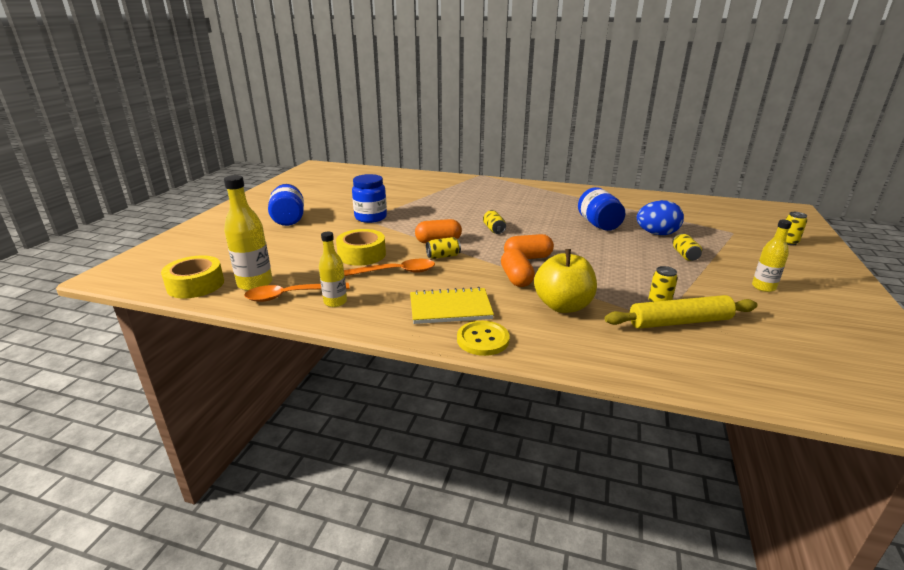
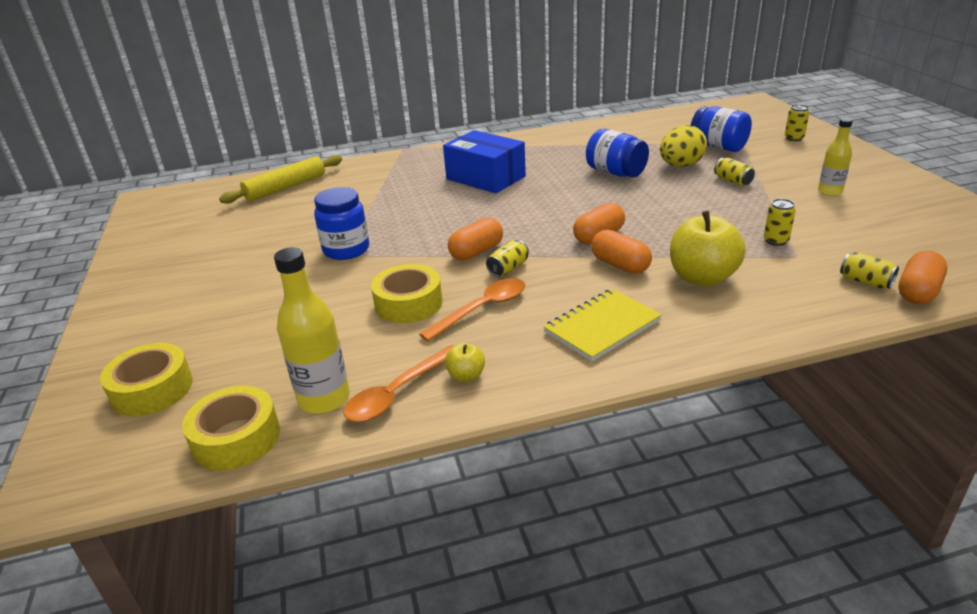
camera: 30 degrees left, 5 degrees up
(196, 250) = (152, 389): none -> yellow tape
(289, 219) = (230, 292): blue jar -> blue jar (718, 147)
(335, 302) = (466, 376): yellow bottle -> yellow apple
(483, 339) = (681, 347): yellow button -> none
(494, 229) = (518, 215): yellow can -> yellow can (865, 281)
(505, 203) = (485, 177): none -> blue box
(656, 234) = (681, 165): blue egg -> yellow egg
(679, 322) = (813, 252): yellow rolling pin -> yellow rolling pin (285, 187)
(735, 382) = (917, 292): none -> orange capsule

